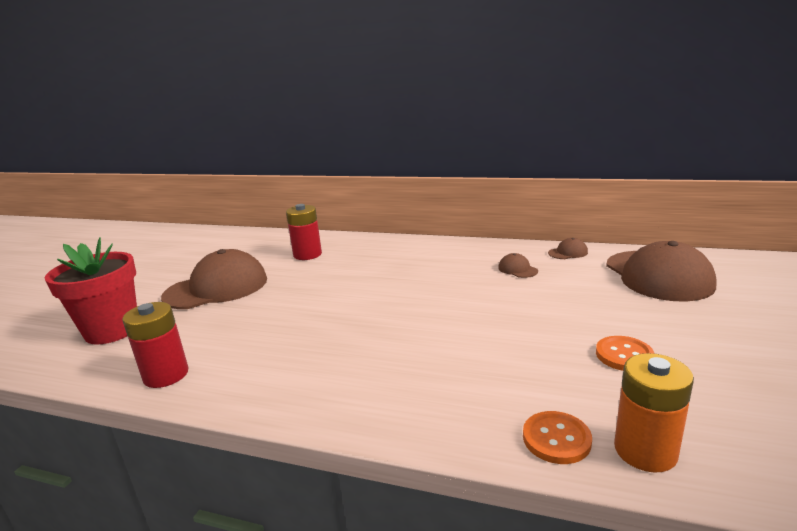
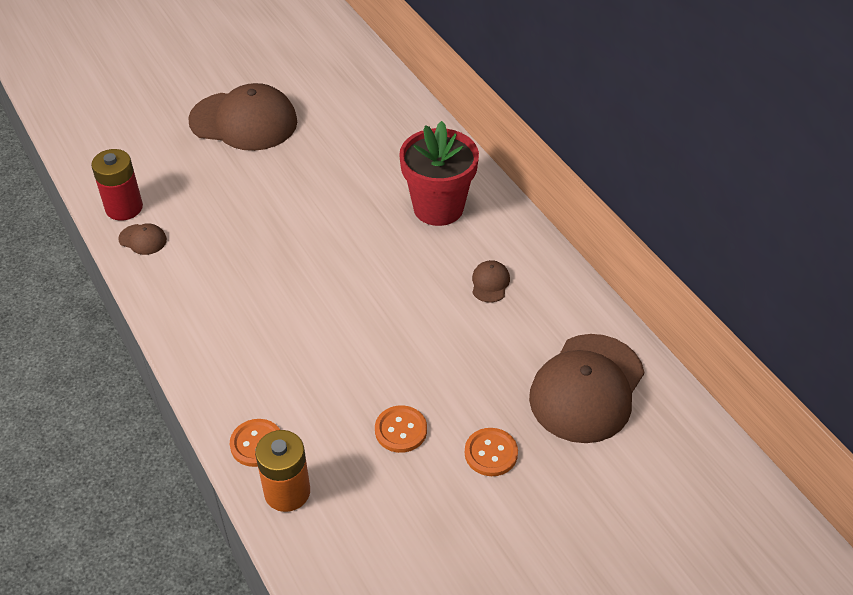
camera: 40 degrees right, 25 degrees up
(112, 330) = (134, 127): red flower pot -> red flower pot (438, 208)
(307, 254) = (359, 121): red battery -> none
(568, 252) = (572, 297): brown cap -> brown cap (143, 239)
(691, 329) = (491, 453): none -> orange button

